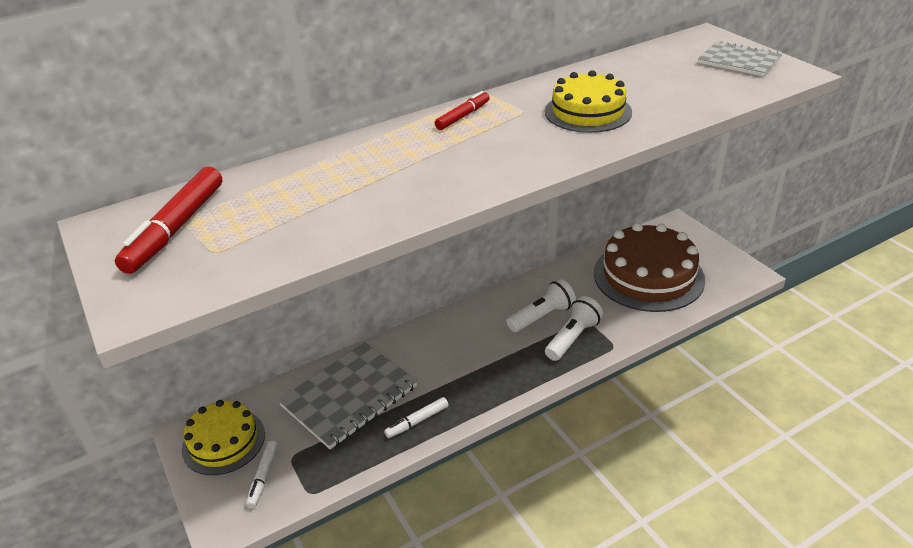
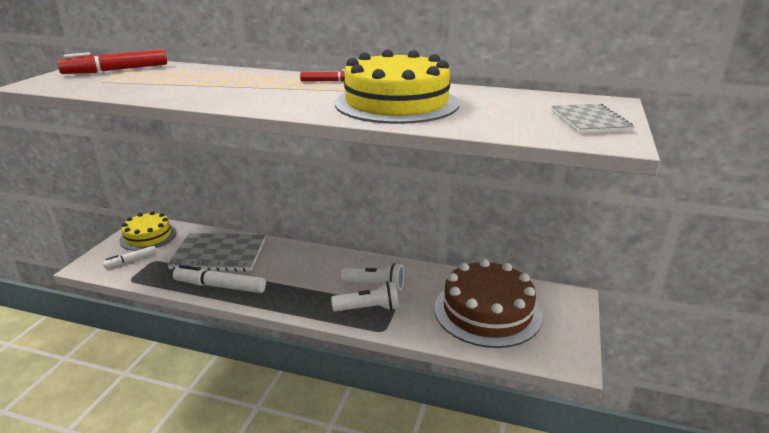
camera: 45 degrees right, 10 degrees down
(417, 421) = (220, 286): white marker -> white marker, size x1.78
(588, 112) = (396, 103): yellow cake -> yellow cake, size x1.62

